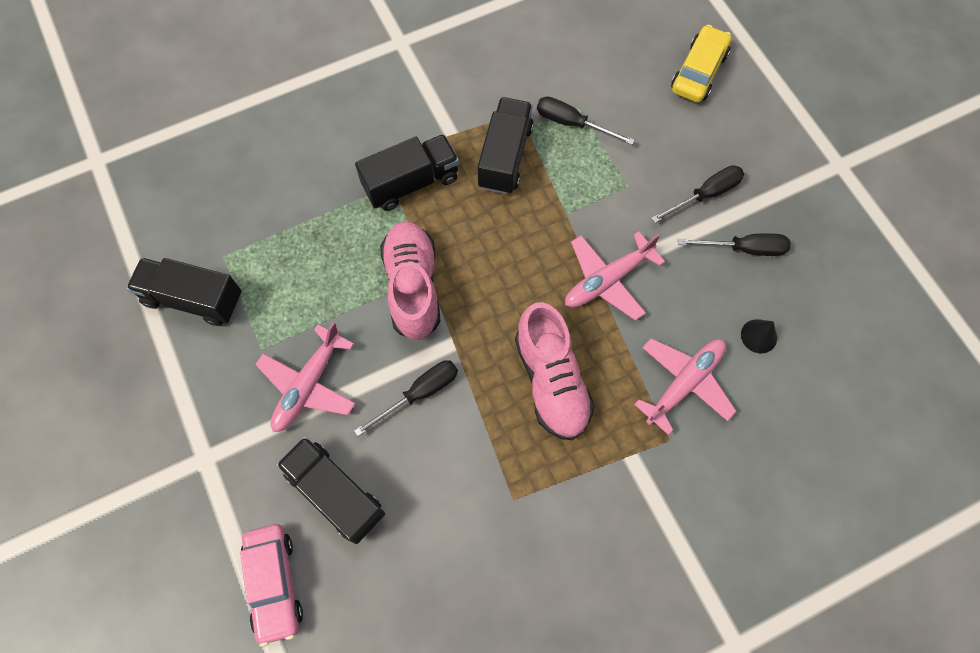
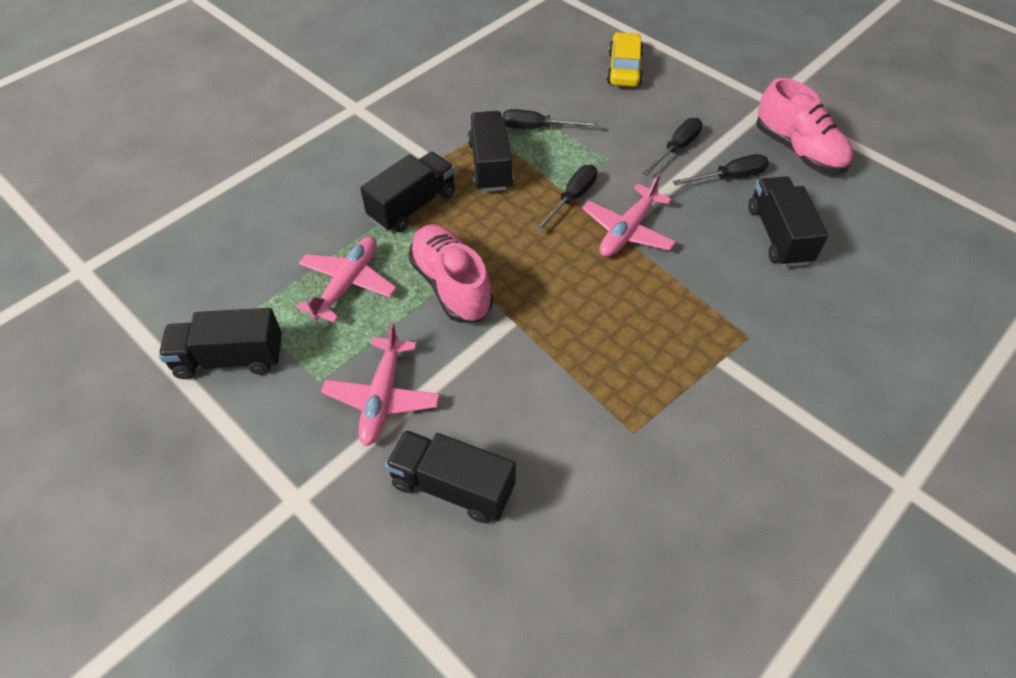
camera: 20 degrees left, 15 degrees down
(274, 583) = (422, 597): pink car -> none
(419, 393) = (498, 371): black screwdriver -> black screwdriver (572, 198)
(551, 381) = (618, 322): pink shoe -> pink shoe (798, 150)
(684, 383) = (736, 289): pink plane -> pink plane (348, 284)
(759, 336) = (778, 235): black cone -> black truck

